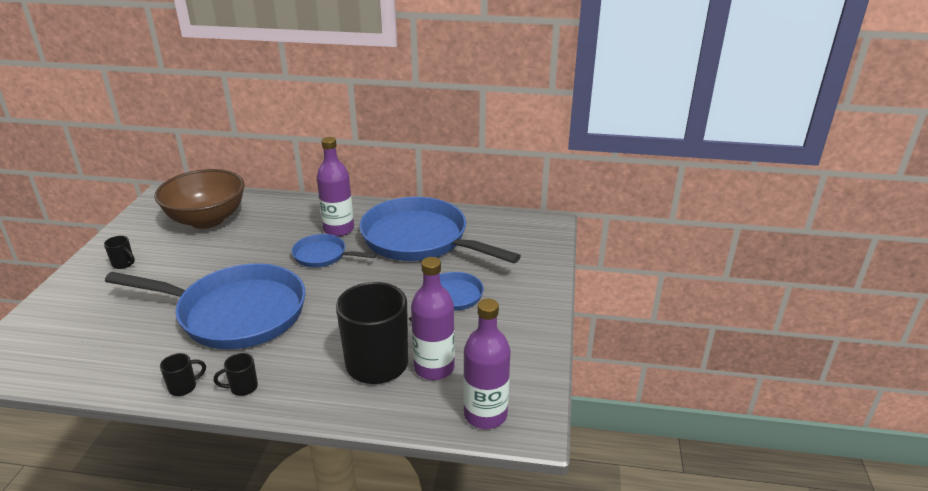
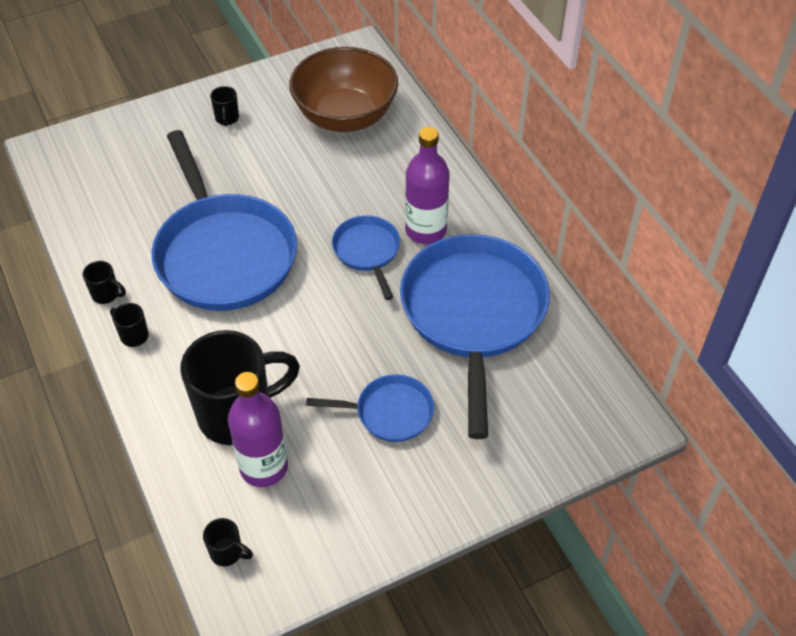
camera: 55 degrees right, 20 degrees up
(485, 415) = (227, 553): purple bottle -> black mug

